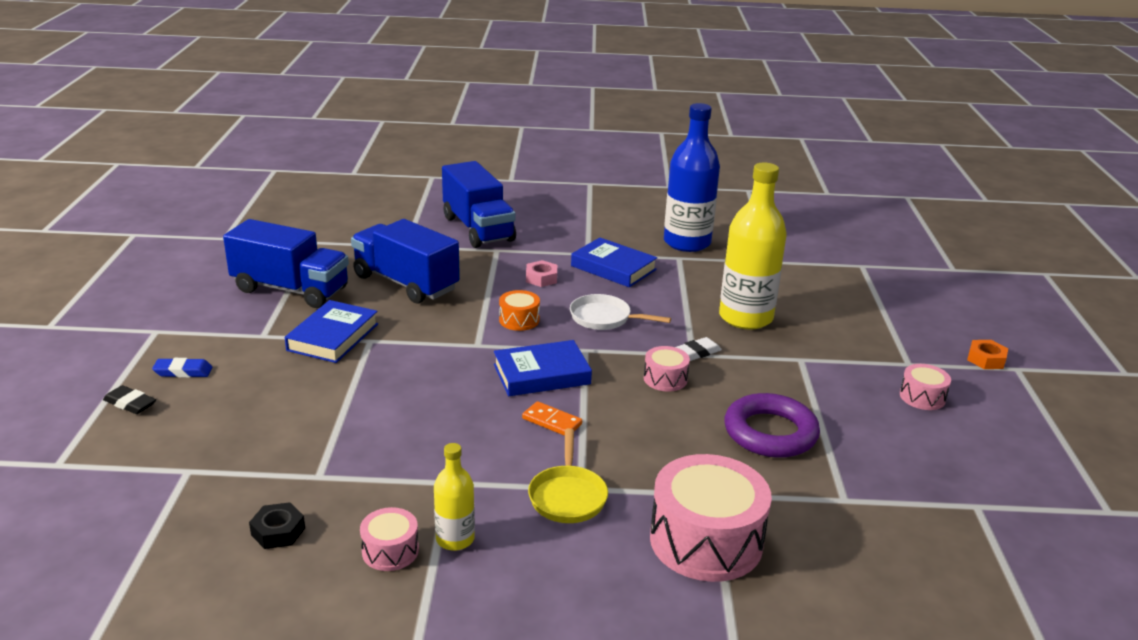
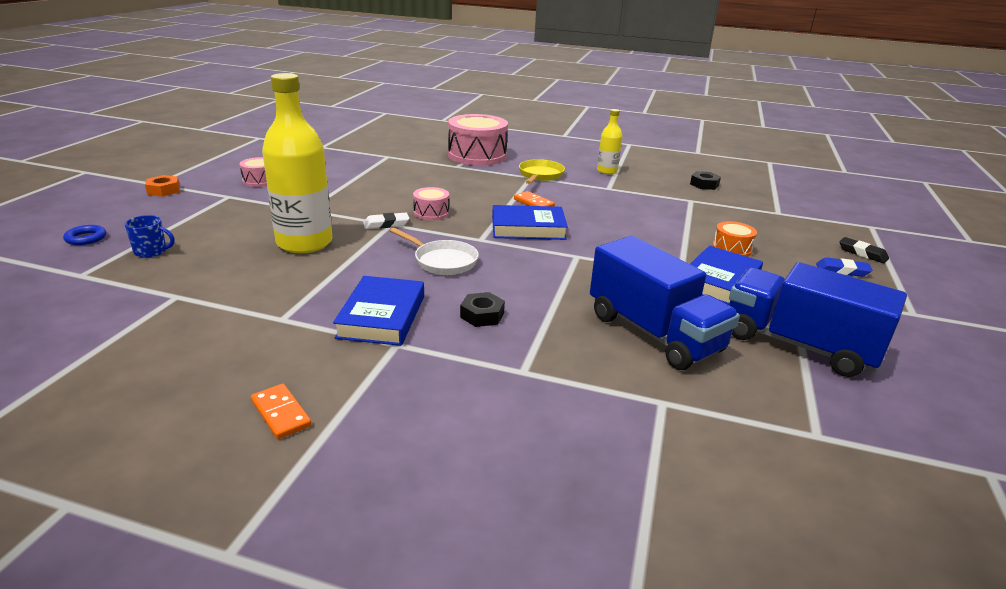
camera: 165 degrees left, 0 degrees up
(390, 551) = (641, 172): pink drum -> none
(478, 229) = (540, 425): blue truck -> none
(519, 320) = (529, 271): orange drum -> orange drum (731, 249)
(541, 278) = (482, 315): pink nut -> black nut
(613, 268) = (382, 316): blue book -> blue book turned 45 degrees clockwise
(619, 218) = (281, 413): none -> orange domino
(687, 243) = (239, 341): blue bottle -> none
(770, 433) = (391, 180): purple ring -> none
(851, 289) = (151, 252): none -> blue mug
(925, 293) = (86, 238): none -> blue ring

